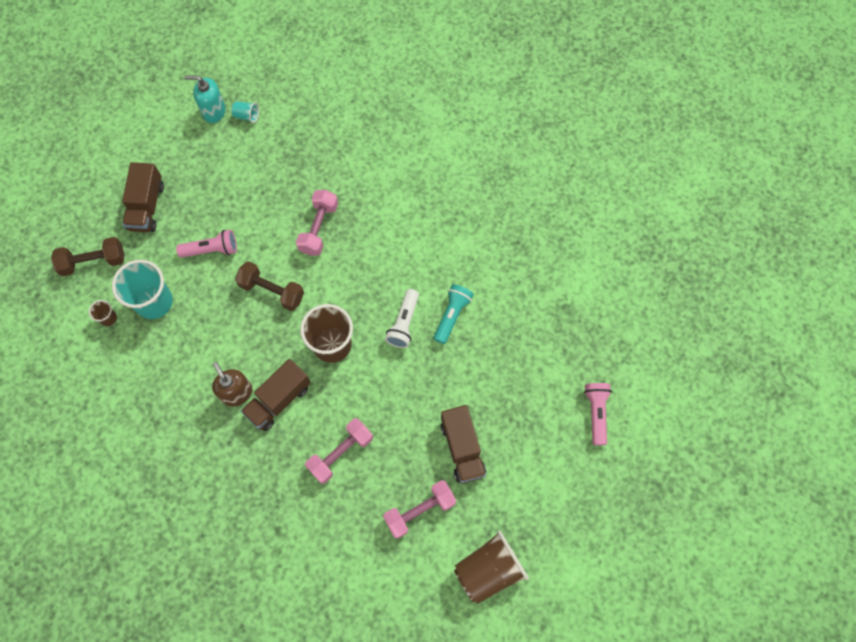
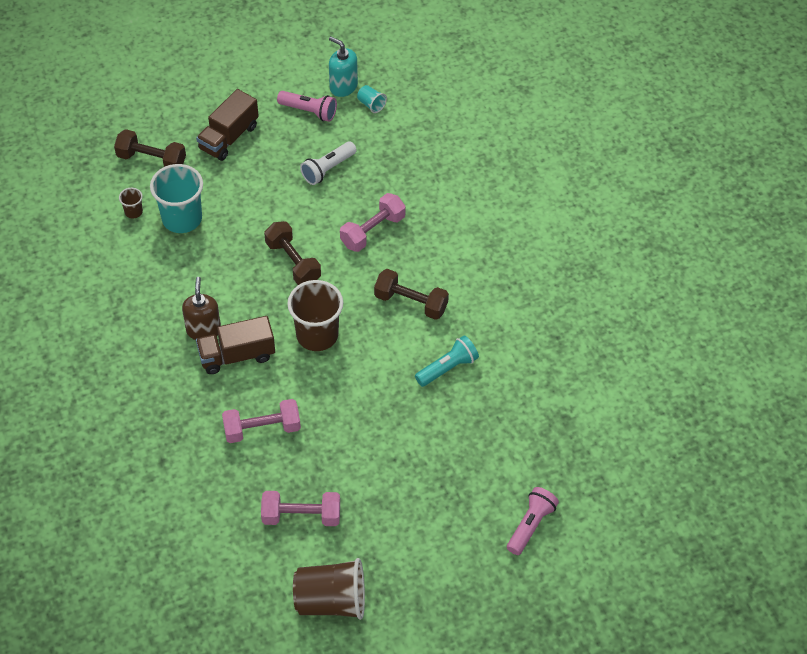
camera: 30 degrees right, 15 degrees down
(211, 250) = (262, 201): pink flashlight -> pink flashlight (309, 111)
(388, 275) = (411, 302): none -> brown dumbbell
(404, 323) = (397, 351): white flashlight -> white flashlight (328, 169)
(462, 448) = (378, 485): brown truck -> none

